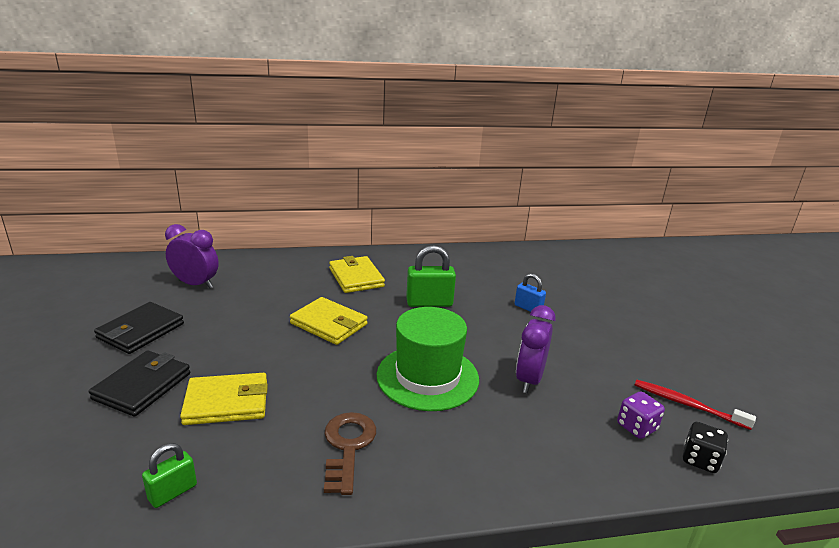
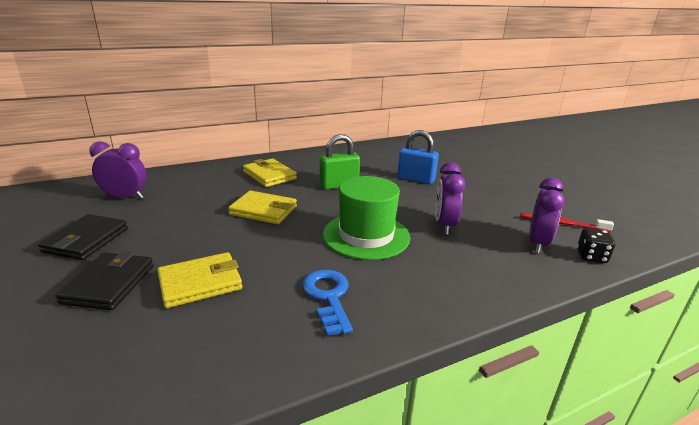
camera: 15 degrees left, 0 degrees up
(172, 492) = (182, 366): green padlock -> none
(348, 446) = (328, 297): brown key -> blue key
(528, 308) = (416, 179): blue padlock -> blue padlock, size x1.63
(636, 427) = (537, 243): purple dice -> purple clock

